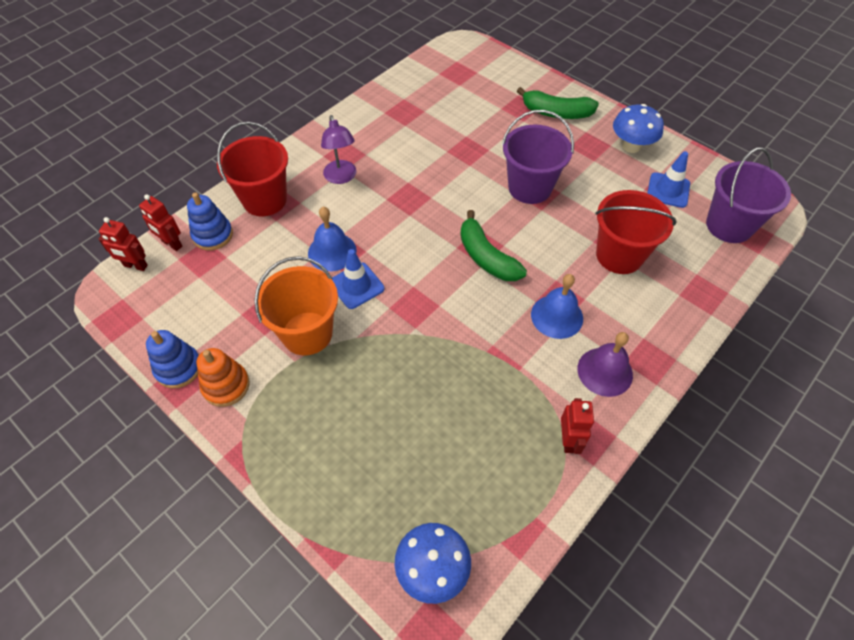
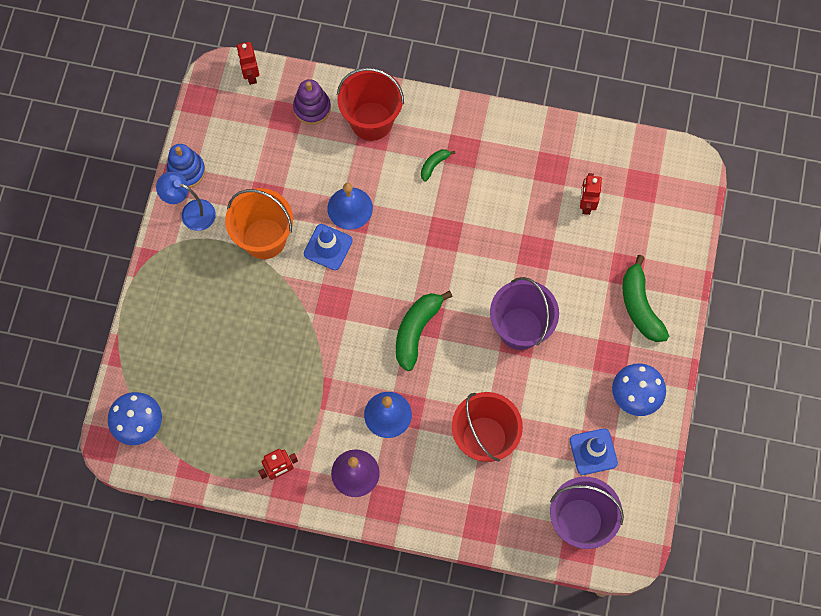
camera: 60 degrees right, 15 degrees up
(171, 244) = (285, 84): red robot -> red robot (586, 204)
(213, 235) = (312, 108): blue stacking toy -> purple stacking toy
(226, 385) = (191, 212): orange stacking toy -> blue lamp
(341, 177) = (434, 165): purple lamp -> green banana

